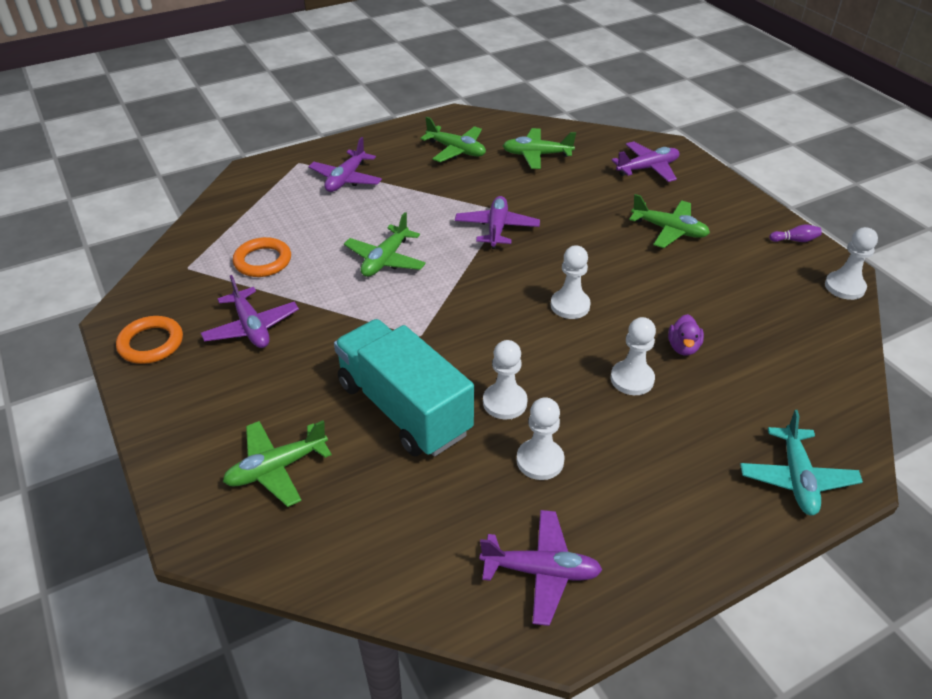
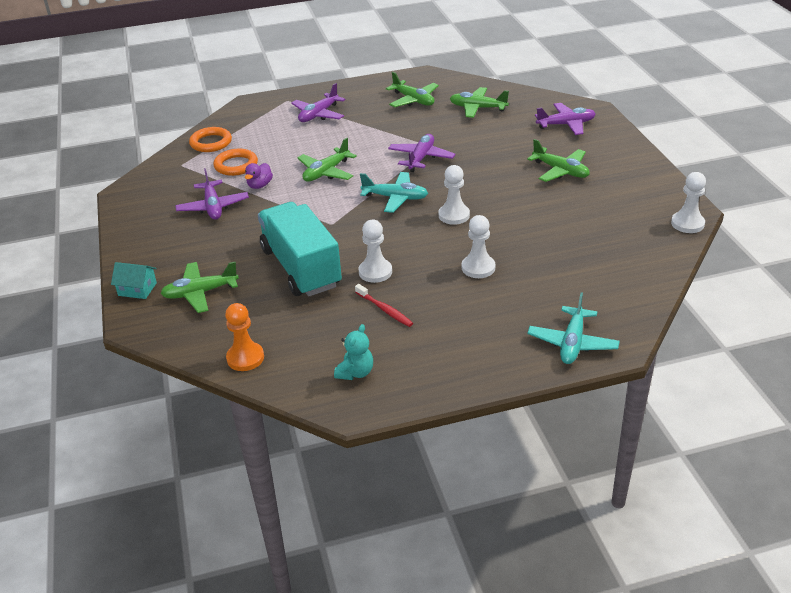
camera: 15 degrees right, 5 degrees down
(151, 343) = (141, 210): orange ring -> orange ring (211, 143)
(182, 475) = (137, 289): none -> turquoise house
(378, 571) = (245, 358): none -> orange pawn
(487, 288) = (395, 198): none -> turquoise plane
(540, 460) = (384, 310): white pawn -> red toothbrush
(541, 571) = (355, 372): purple plane -> turquoise teddy bear
(683, 347) = (529, 251): purple duck -> purple duck (260, 185)
(795, 240) = (664, 187): purple bowling pin -> none

